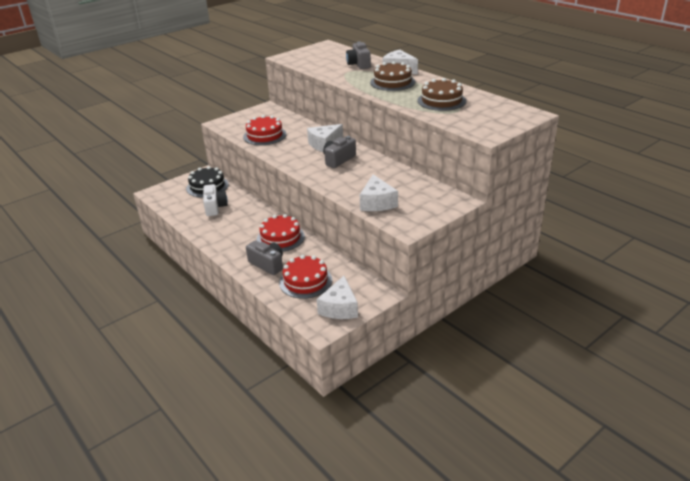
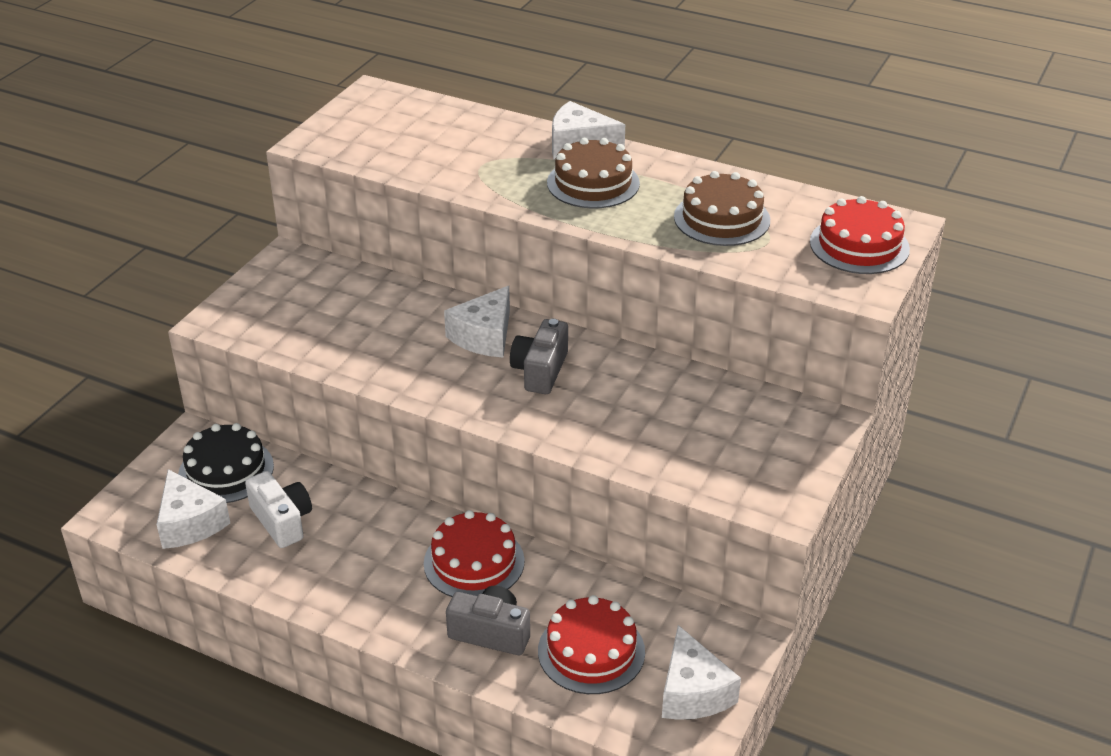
camera: 25 degrees left, 5 degrees up
(264, 135) = (341, 337): red cake -> red cake (859, 245)
(359, 64) = (488, 142): grey camera -> none
(377, 203) = (687, 462): white cheese -> white cheese (189, 523)

